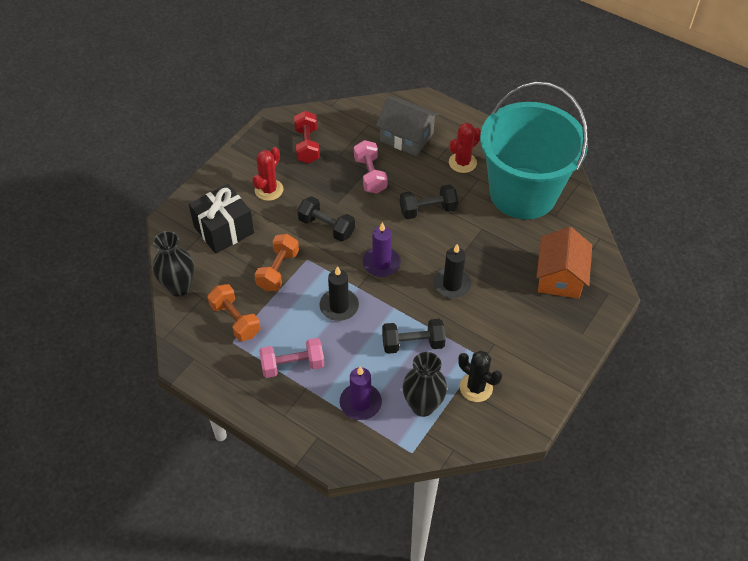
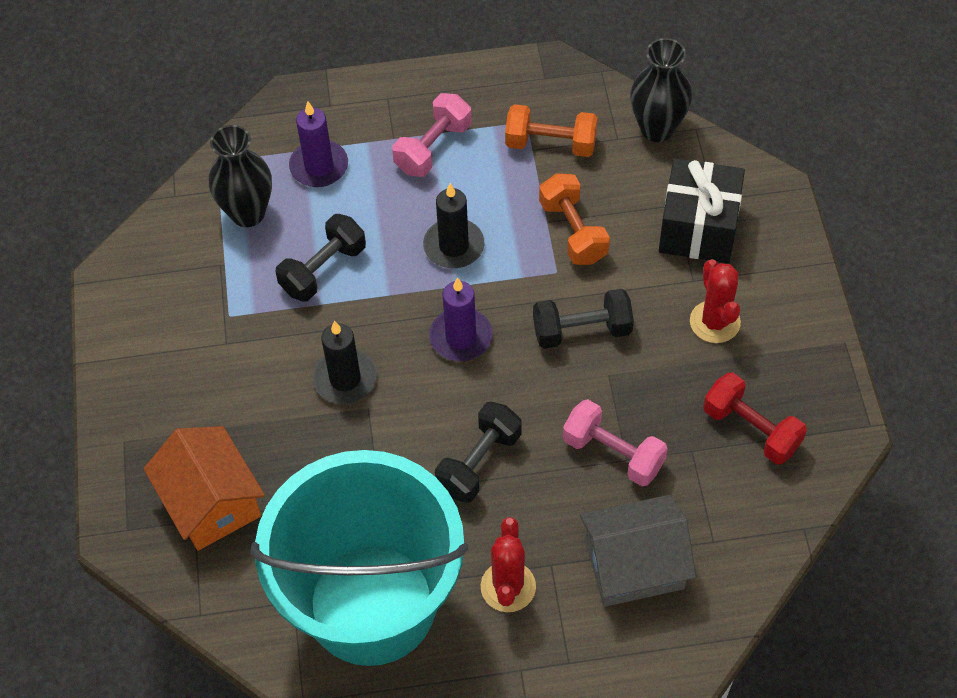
camera: 140 degrees right, 5 degrees up
(476, 387) = (204, 276): black cactus -> none

